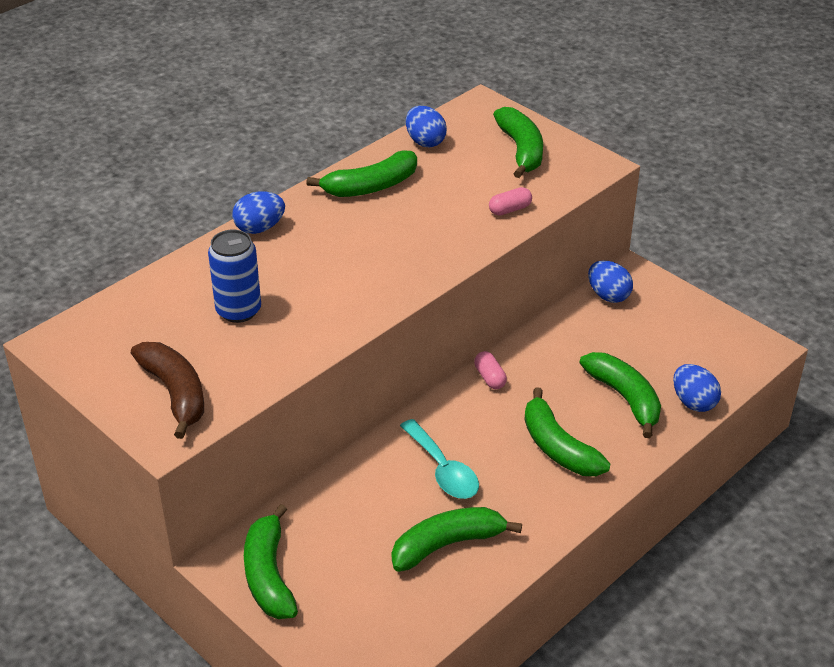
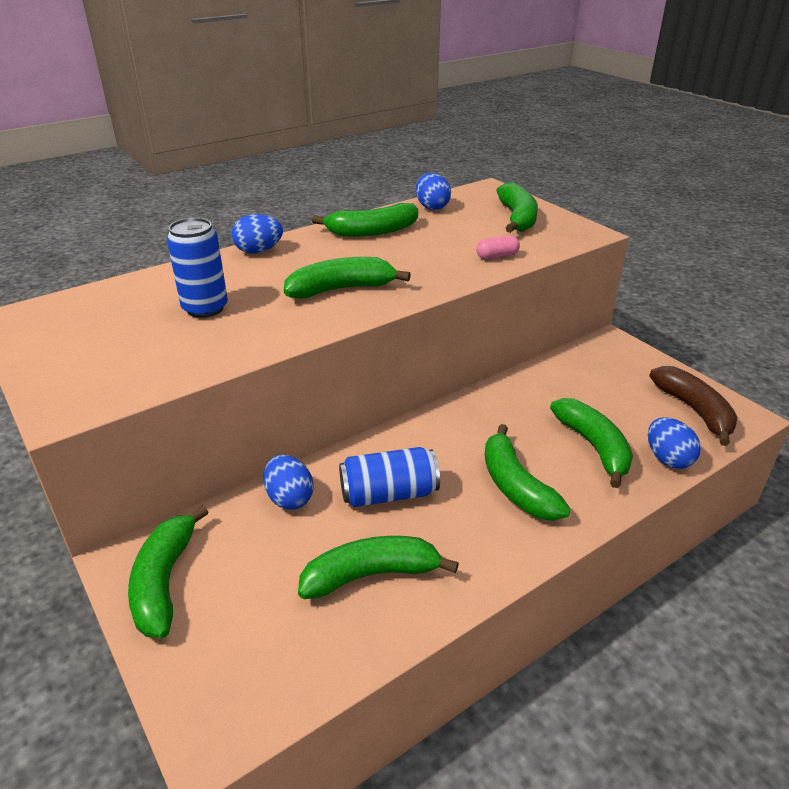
camera: 10 degrees right, 5 degrees down
(175, 393) = (100, 370): brown banana -> brown banana (694, 411)
(365, 271) = (341, 289): none -> green banana
(443, 470) = (389, 494): turquoise spoon -> blue can
(490, 378) = (458, 413): pink capsule -> none
(608, 295) = (586, 356): blue egg -> blue egg (289, 498)

